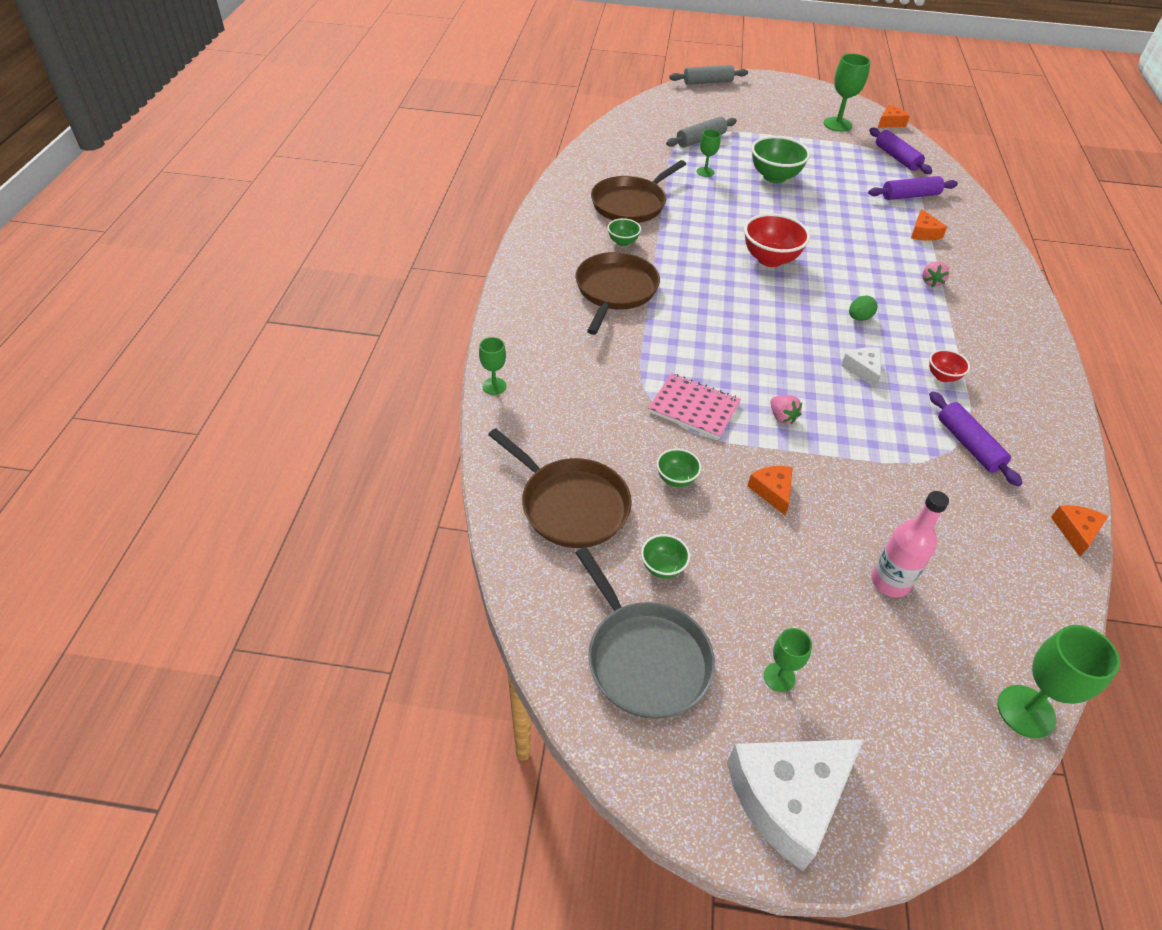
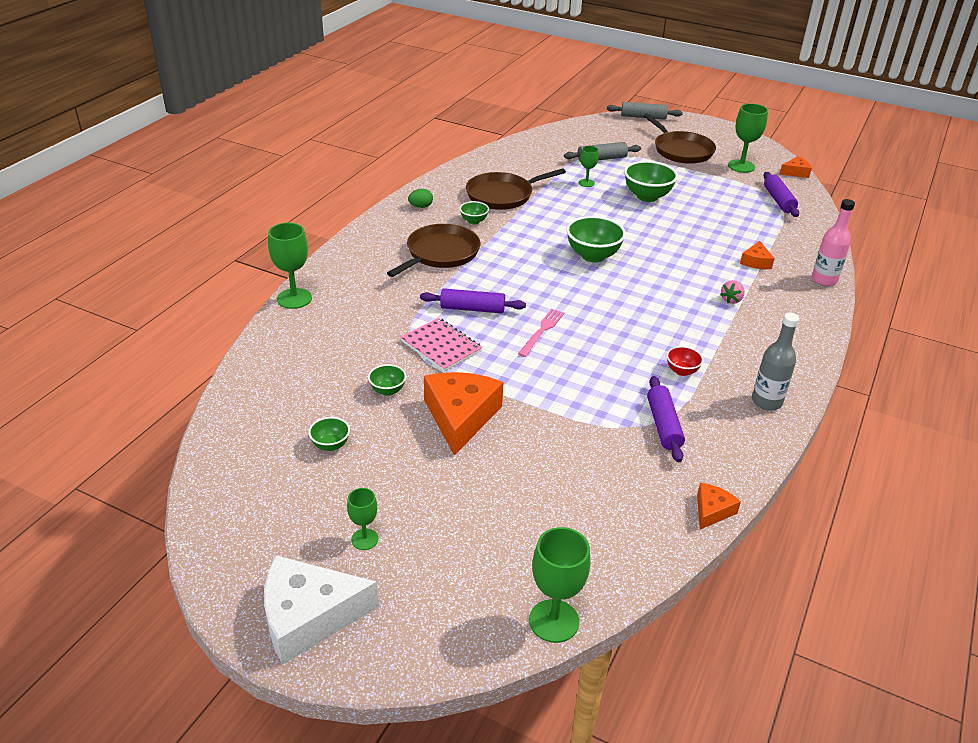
camera: 20 degrees right, 10 degrees down
(494, 386) = (294, 298): green goblet -> green goblet, size x1.72
(570, 505) = (292, 388): brown pan -> brown pan (681, 150)
(644, 658) = (270, 498): grey pan -> none
(770, 259) = (593, 256): red bowl -> green bowl
(772, 491) = (460, 417): orange cheese -> orange cheese, size x2.03
(781, 363) = (542, 331): none -> pink fork
(782, 417) = (510, 369): pink strawberry -> none
(859, 318) = (639, 313): green egg -> green egg (420, 206)
(863, 369) = (611, 351): white cheese -> none
(890, 582) = (509, 502): pink bottle -> pink bottle (824, 280)
(910, 196) = (767, 231): purple rolling pin -> purple rolling pin (472, 309)
(1038, 392) = (766, 402): none -> grey bottle

